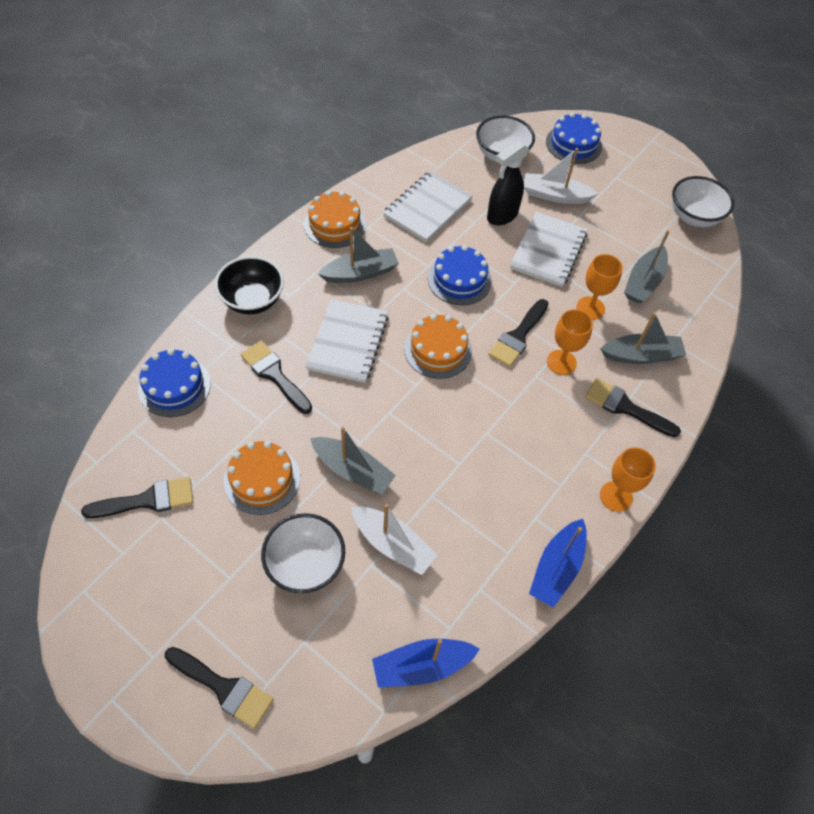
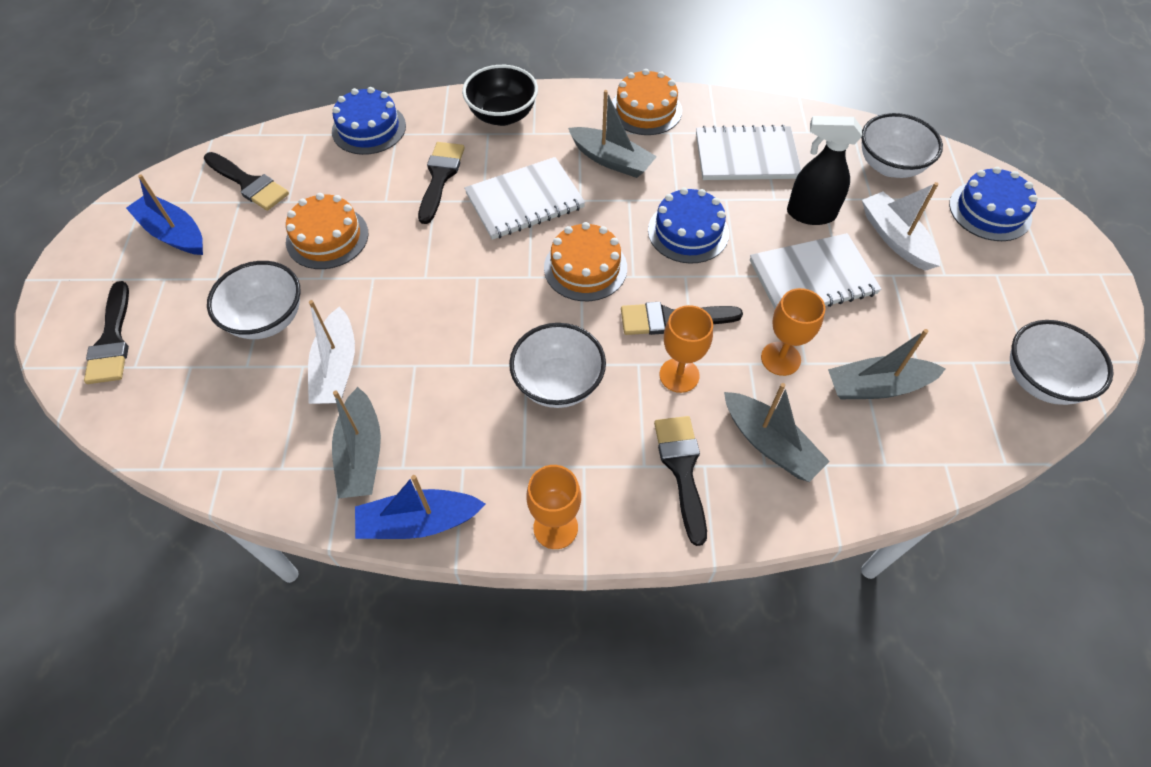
camera: 55 degrees right, 0 degrees up
(353, 470) = (390, 291): grey boat -> grey boat (361, 454)
(422, 666) = (225, 470): blue boat -> blue boat (174, 233)
(515, 426) = (558, 383): none -> white bowl

